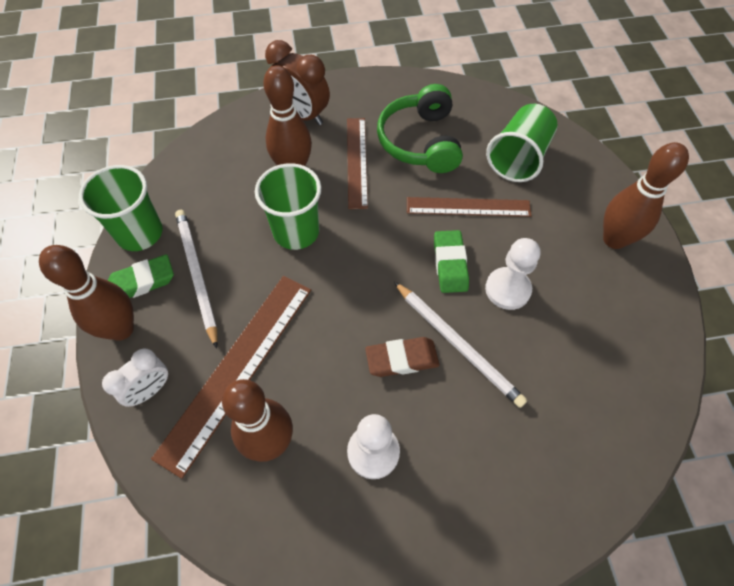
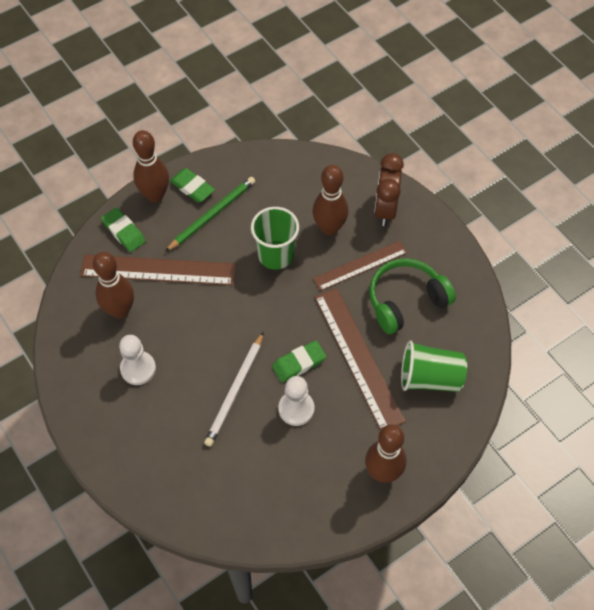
camera: 65 degrees right, 0 degrees up
(140, 233) = (227, 166): green cup -> none
(150, 390) = (124, 232): white clock -> green eraser
(197, 275) = (212, 214): white pencil -> green pencil
(402, 359) = (208, 361): brown eraser -> none
(468, 207) = (358, 357): brown ruler -> brown ruler, size x1.55

